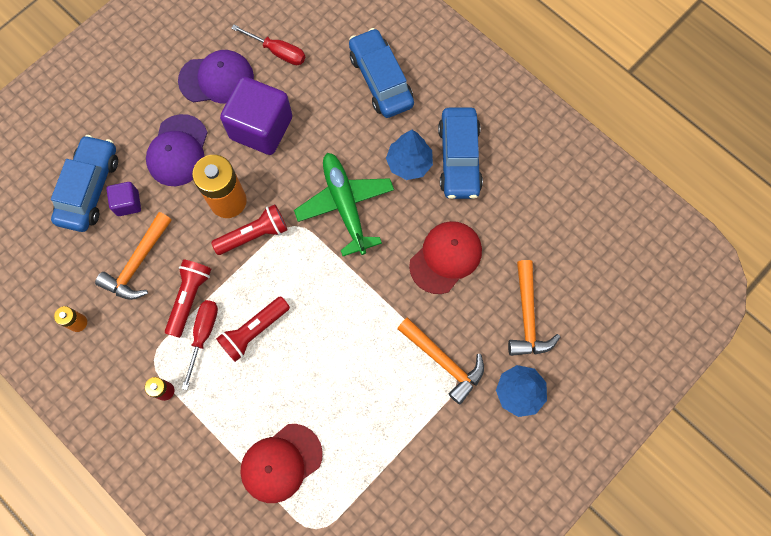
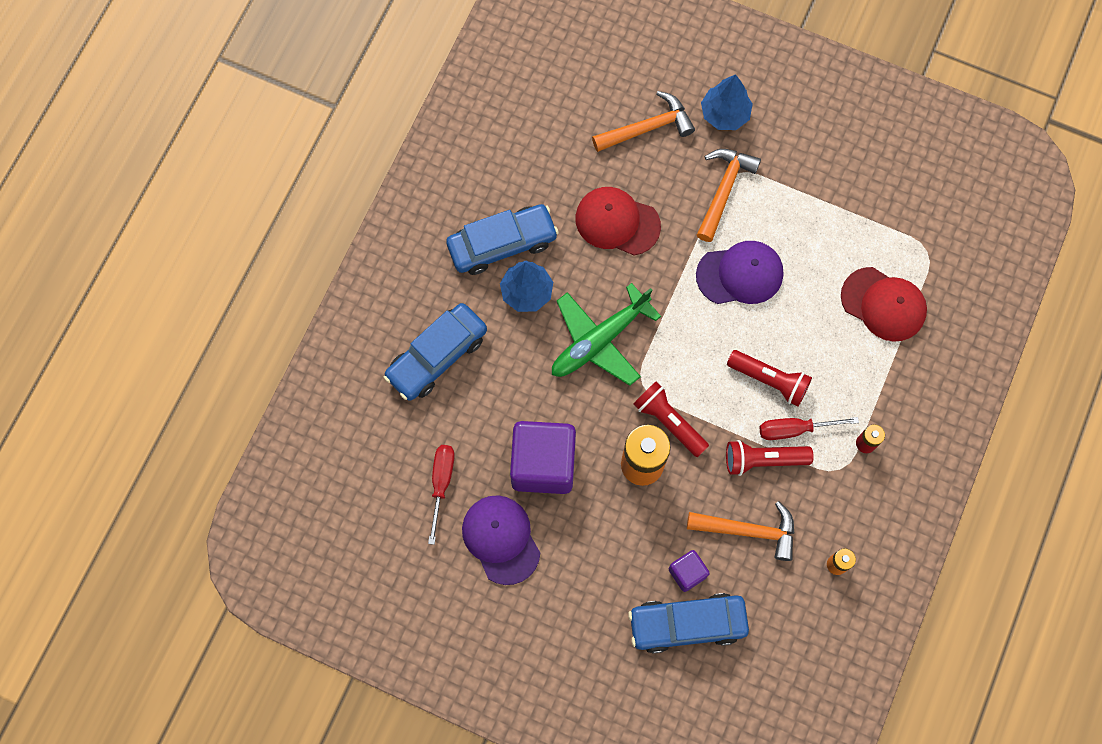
camera: 110 degrees left, 0 degrees up
(178, 151) = (605, 545): purple cap -> purple cap (740, 274)

